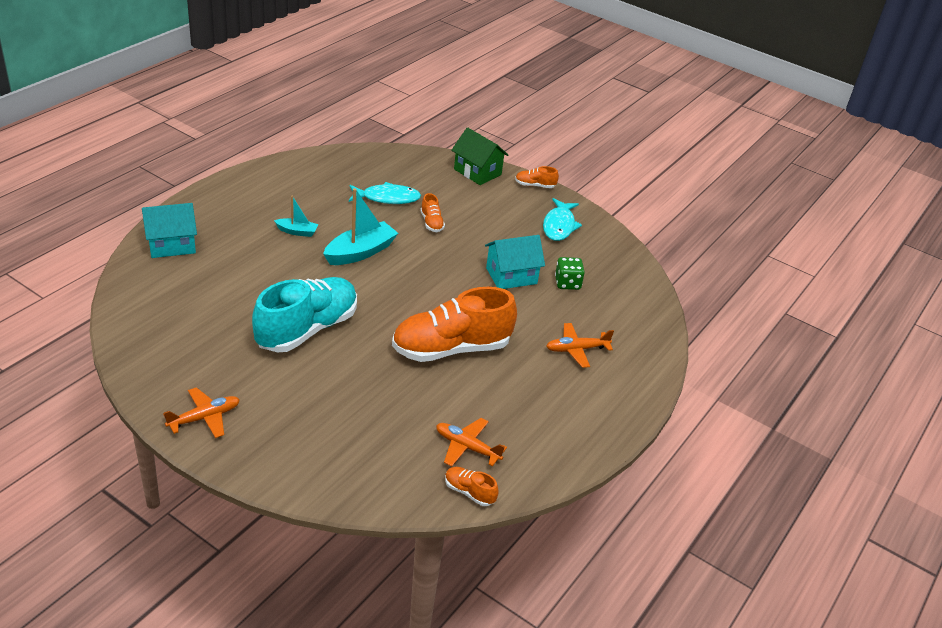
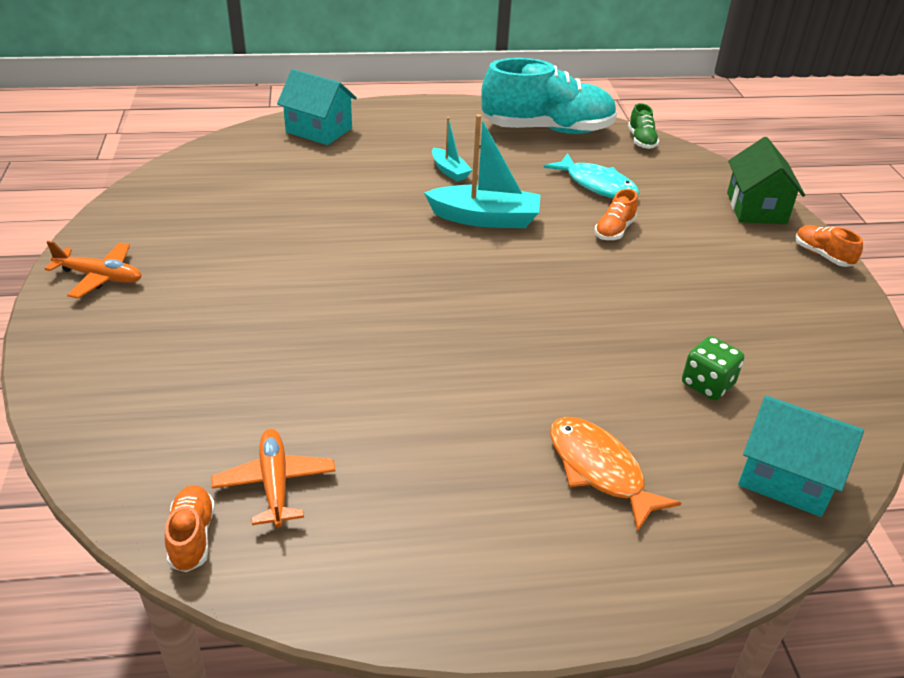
camera: 50 degrees right, 0 degrees up
(307, 329) = (315, 257): turquoise shoe -> turquoise shoe (547, 130)
(371, 154) = (641, 140): none -> green shoe
(451, 349) = (432, 365): orange shoe -> none
(511, 276) = (636, 333): turquoise house -> turquoise house (786, 477)
(559, 226) = (795, 314): turquoise fish -> none
(576, 349) = (599, 470): orange plane -> orange fish

